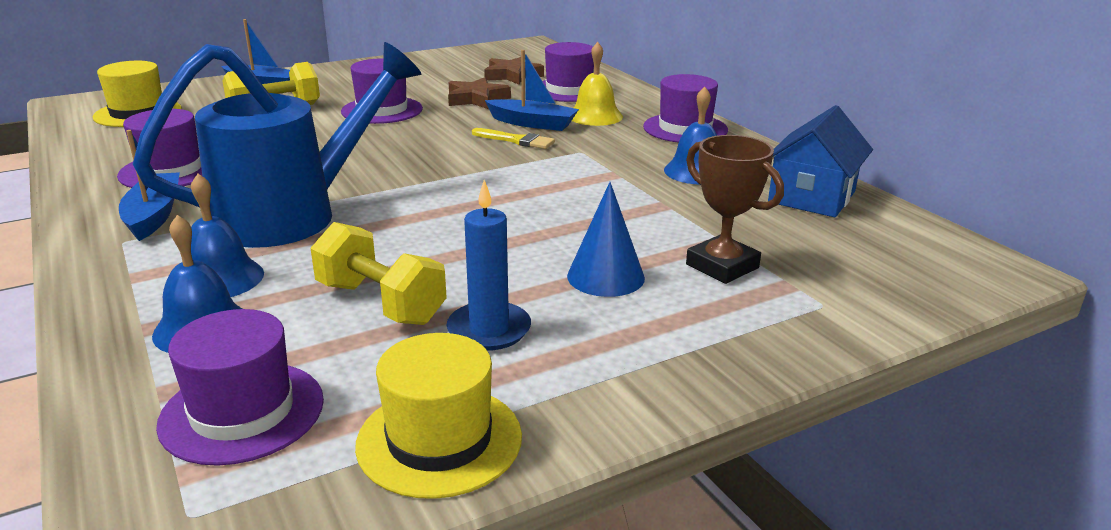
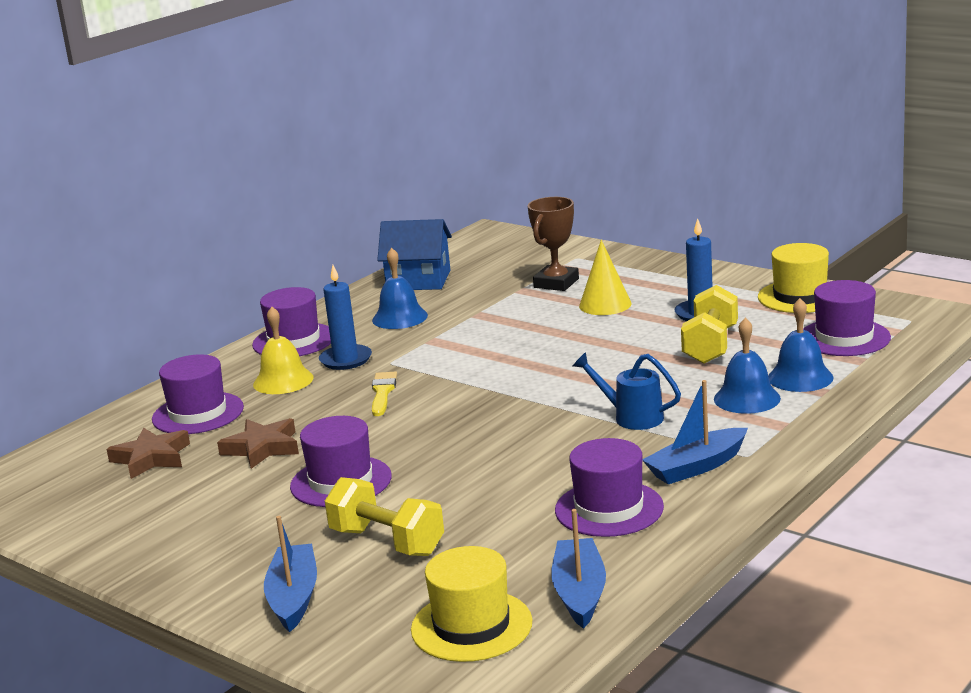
camera: 110 degrees left, 5 degrees down
(292, 215) = (632, 417): blue watering can -> blue watering can, size x0.45
(532, 123) = (328, 399): blue boat -> blue boat (580, 593)
(605, 276) = (605, 304): blue cone -> yellow cone
(611, 139) = (346, 360): none -> blue candle

